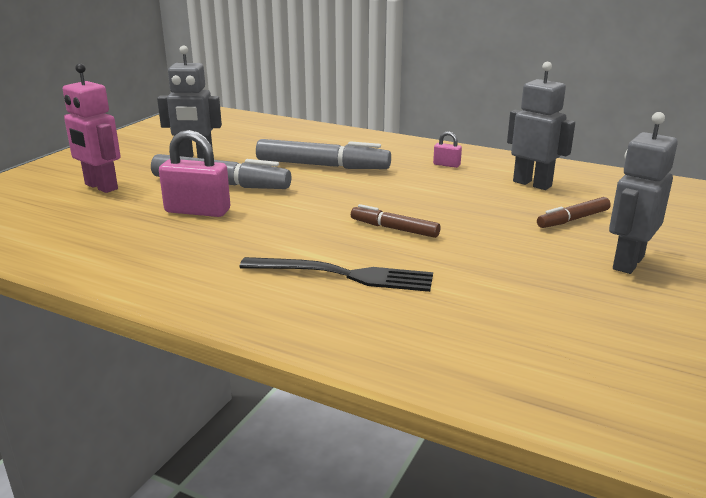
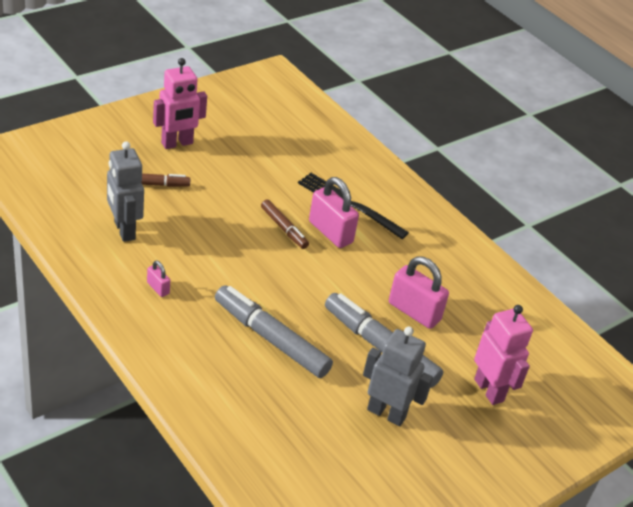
camera: 160 degrees left, 15 degrees up
(339, 242) = (330, 232): none -> pink padlock
(627, 263) = (177, 143): grey robot -> pink robot

